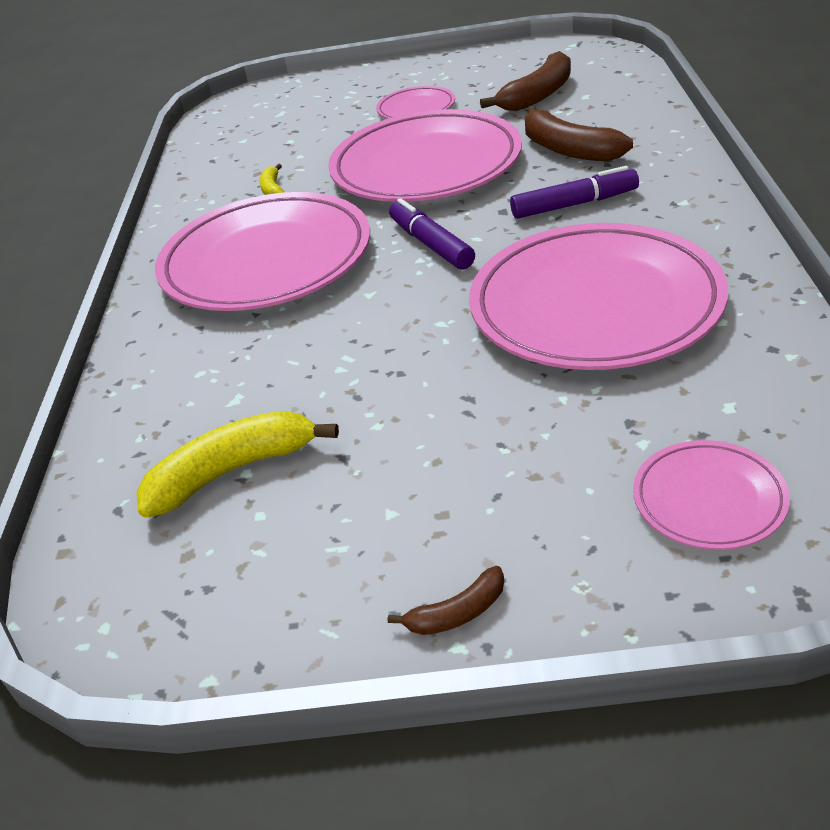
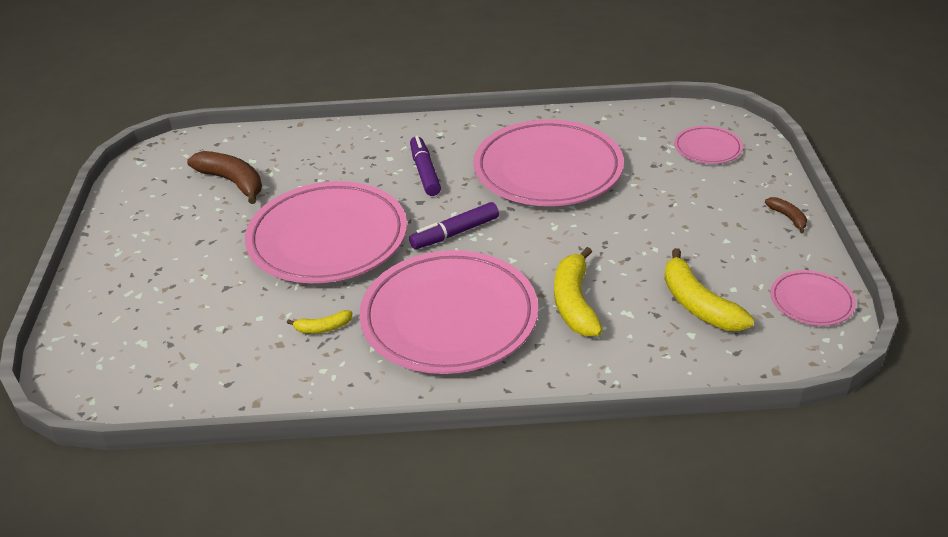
camera: 95 degrees left, 0 degrees up
(268, 351) = (574, 303): none -> yellow banana
(416, 108) = (207, 248): pink plate -> pink plate (811, 301)
(568, 149) = (341, 171): brown banana -> none

